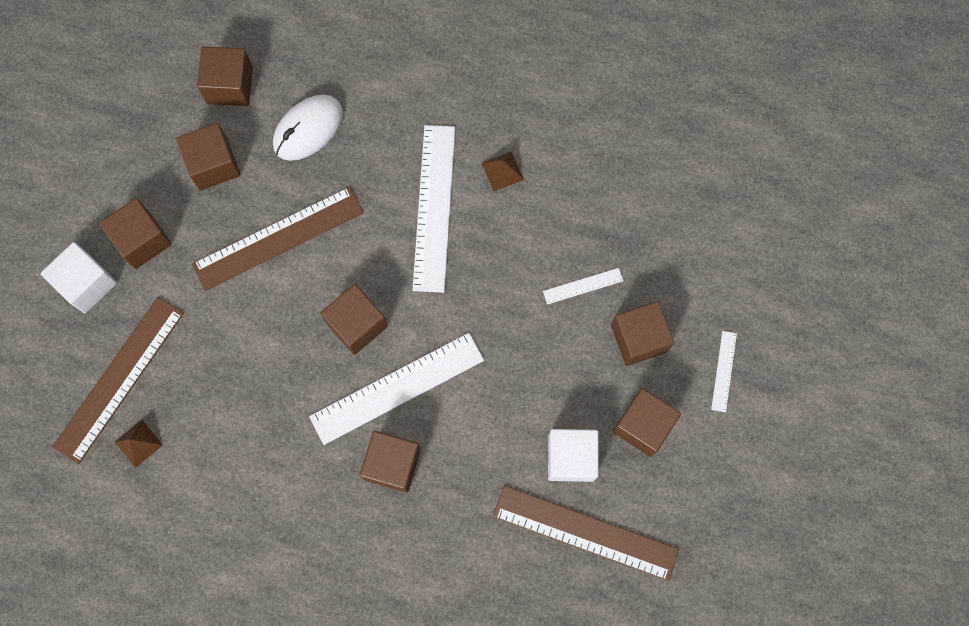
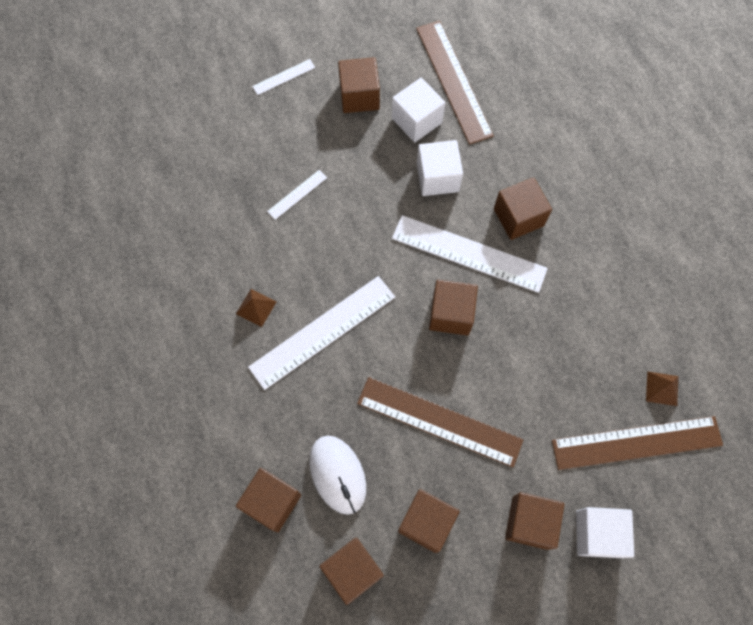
camera: 130 degrees left, 5 degrees down
(308, 129) = (337, 474): white mouse -> white mouse turned 60 degrees clockwise
(494, 425) = (437, 177): none -> white cube
(583, 286) = (297, 194): white ruler -> white ruler turned 75 degrees counterclockwise
(639, 338) = (304, 137): brown cube -> brown cube (272, 502)

